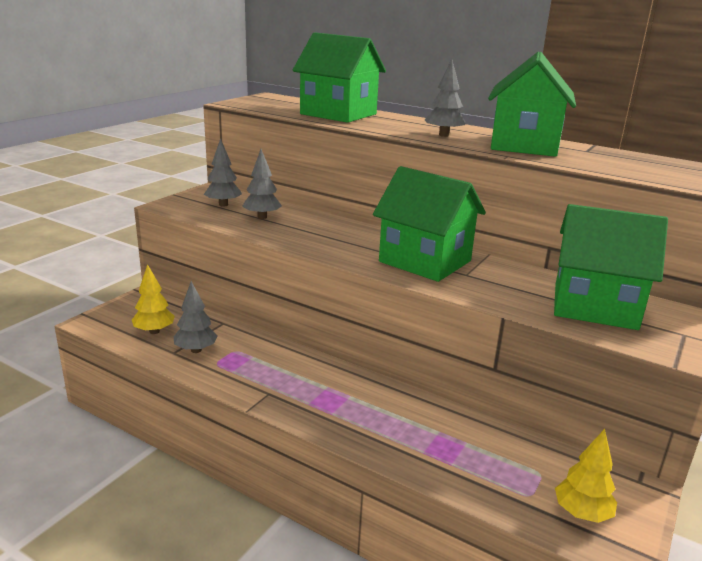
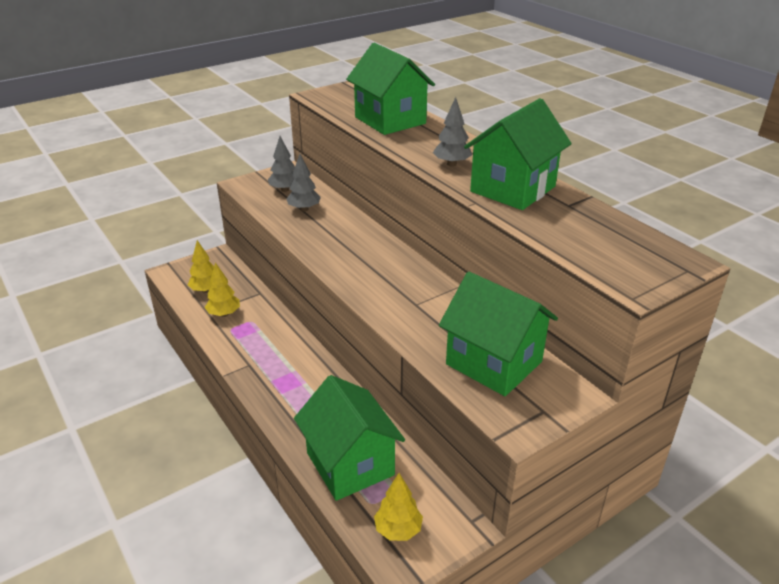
camera: 25 degrees right, 10 degrees up
(196, 350) = (224, 314): grey tree -> yellow tree
(425, 261) = (394, 283): green house -> green house (350, 464)

